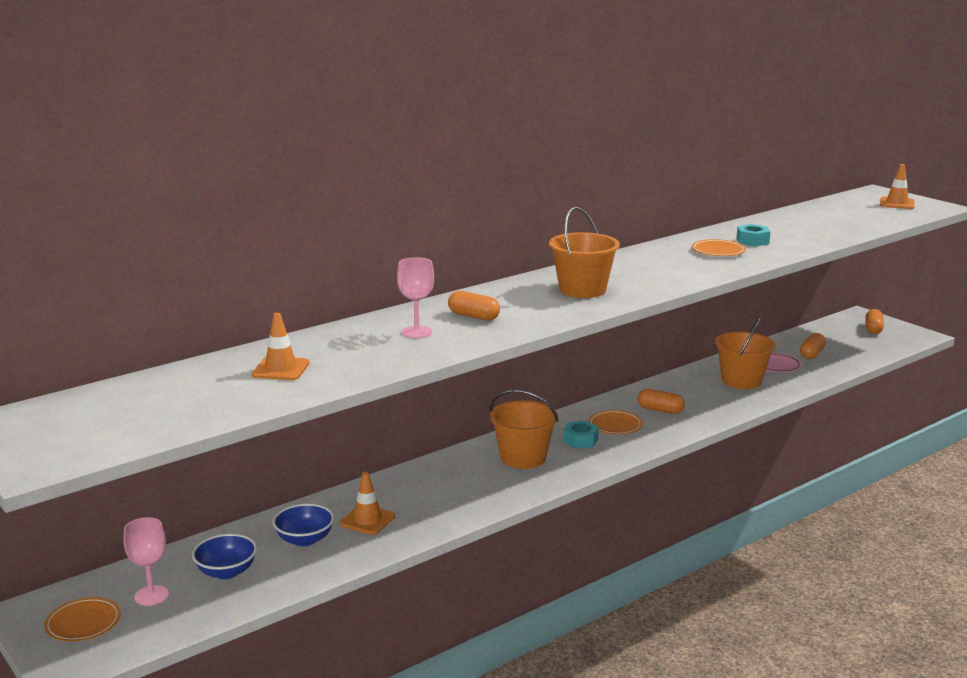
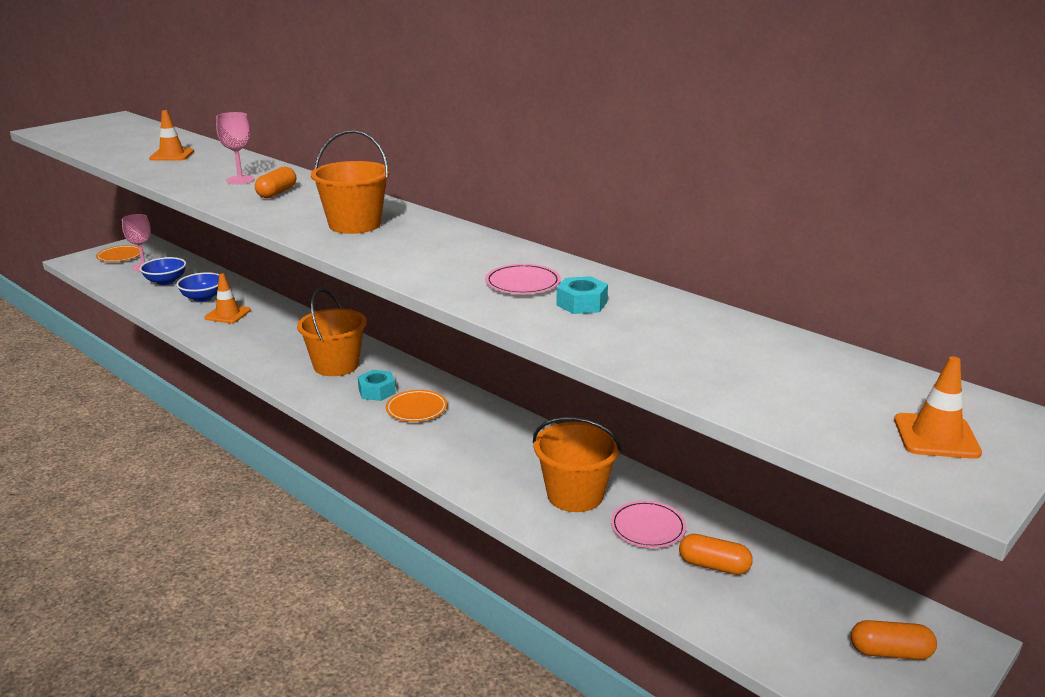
camera: 80 degrees right, 5 degrees up
(660, 410) = (463, 435): orange capsule -> none
(718, 251) = (523, 283): orange plate -> pink plate

